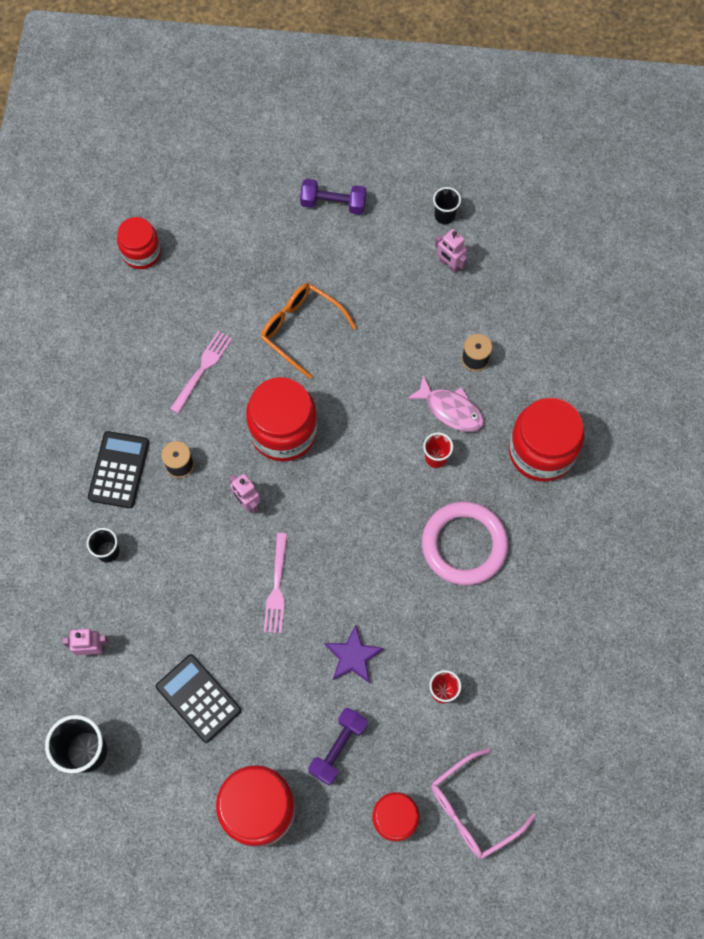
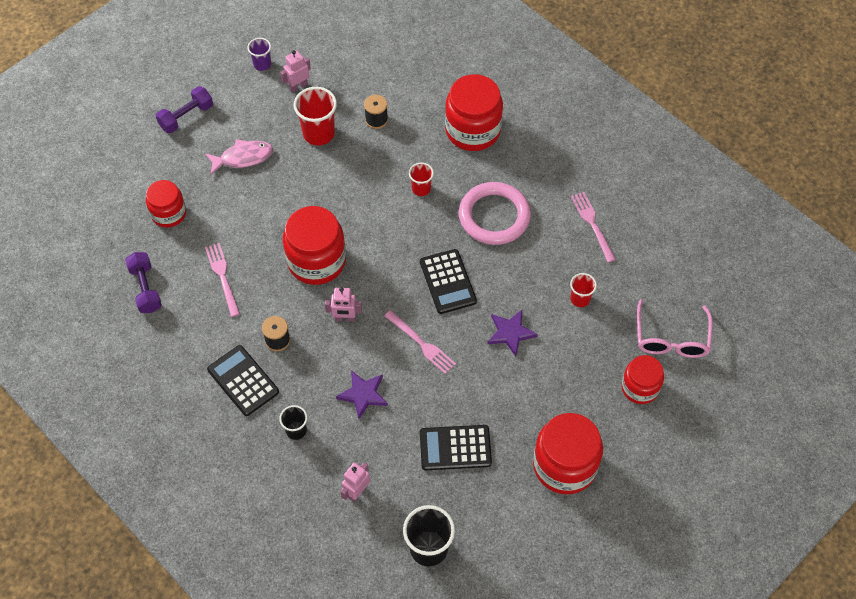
camera: 50 degrees left, 10 degrees down
(141, 253) = (97, 252): red jar -> red jar (169, 213)
(186, 578) = (363, 394): none -> purple star
(300, 329) = (255, 199): orange glasses -> none
(338, 748) = (564, 387): purple dumbbell -> purple dumbbell (145, 288)
(359, 559) = (447, 282): none -> black calculator
(415, 323) = (319, 133): none -> red cup
(444, 215) = (262, 64): black cup -> purple cup
(449, 264) = (298, 86): pink robot -> pink robot turned 150 degrees clockwise
(450, 409) = (396, 157): pink fish -> pink fish (243, 157)
(535, 640) = (592, 224): none -> pink fork

